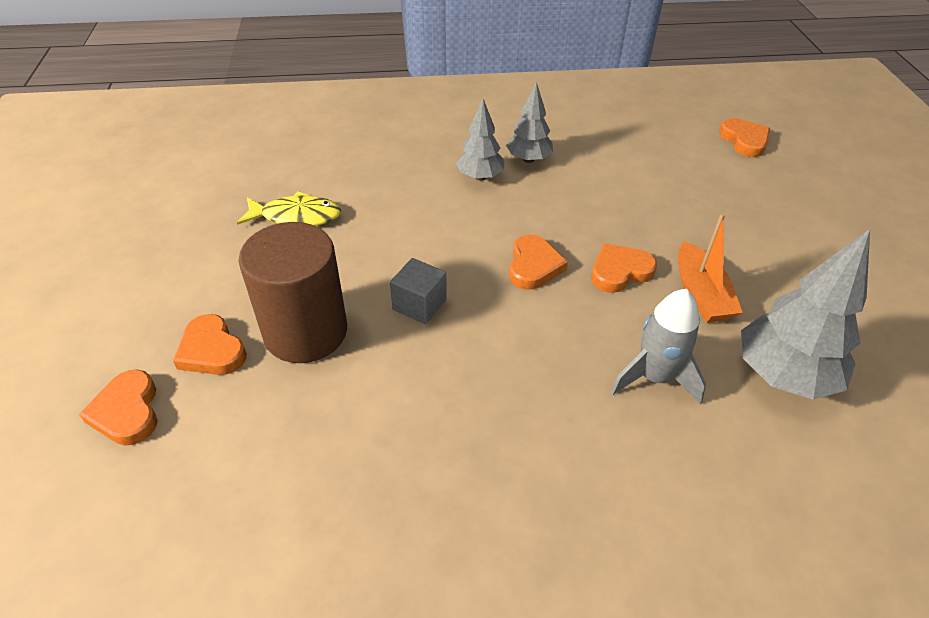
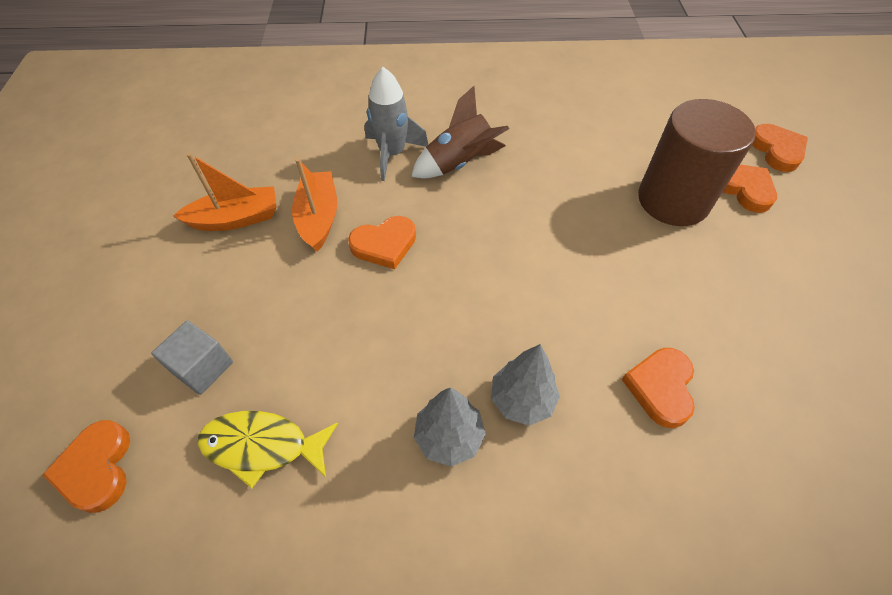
camera: 175 degrees left, 10 degrees up
(296, 216) = (744, 337): yellow fish -> yellow fish (262, 446)
(419, 305) = (579, 220): grey cube -> grey cube (202, 367)
(533, 266) = (469, 255): orange heart -> orange heart (660, 388)
(563, 368) = (459, 164): none -> brown rocket
(783, 375) = (294, 151): grey tree -> none
(786, 289) = (236, 219): none -> orange boat

